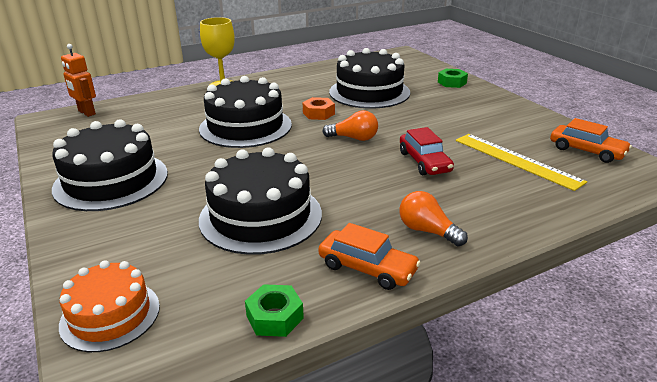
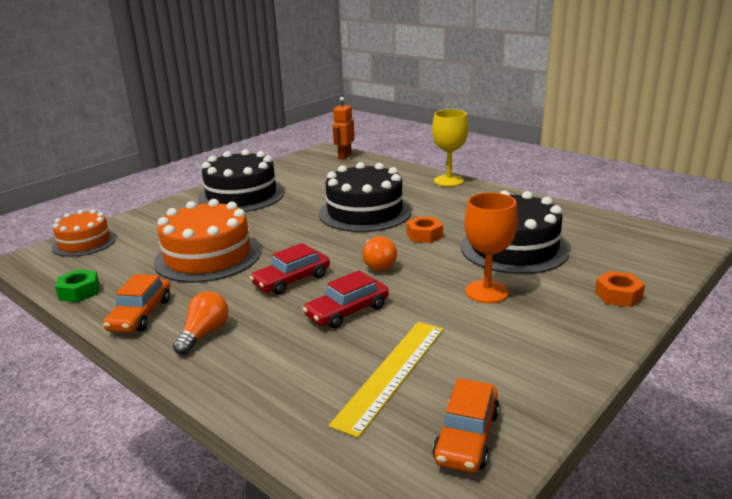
camera: 70 degrees right, 5 degrees down
(261, 216) = (208, 256): black cake -> orange cake
(353, 177) = (291, 280): none -> red car
(425, 112) = (486, 292): none -> orange goblet
(452, 82) = (618, 295): green nut -> orange nut

